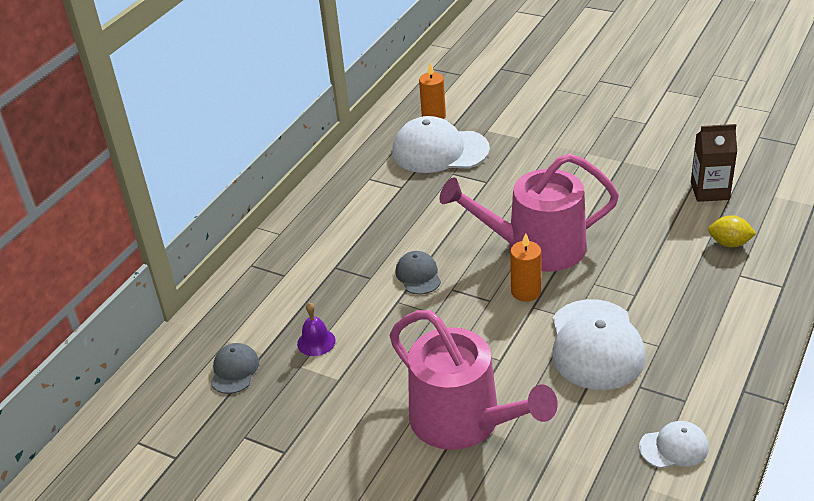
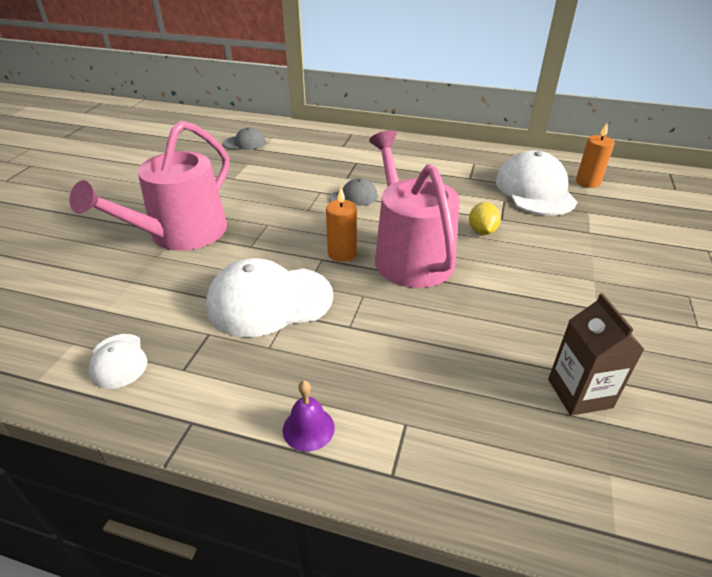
camera: 75 degrees right, 0 degrees up
(316, 342) = (272, 165): purple bell -> purple bell (308, 428)
(729, 243) = (469, 414): yellow lemon -> yellow lemon (482, 231)

